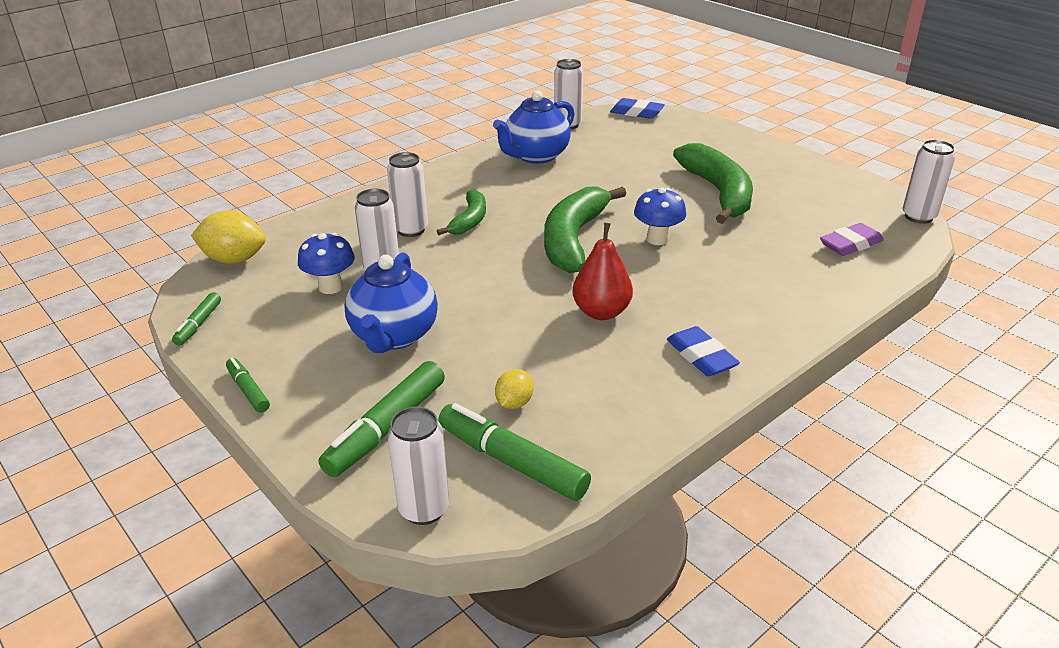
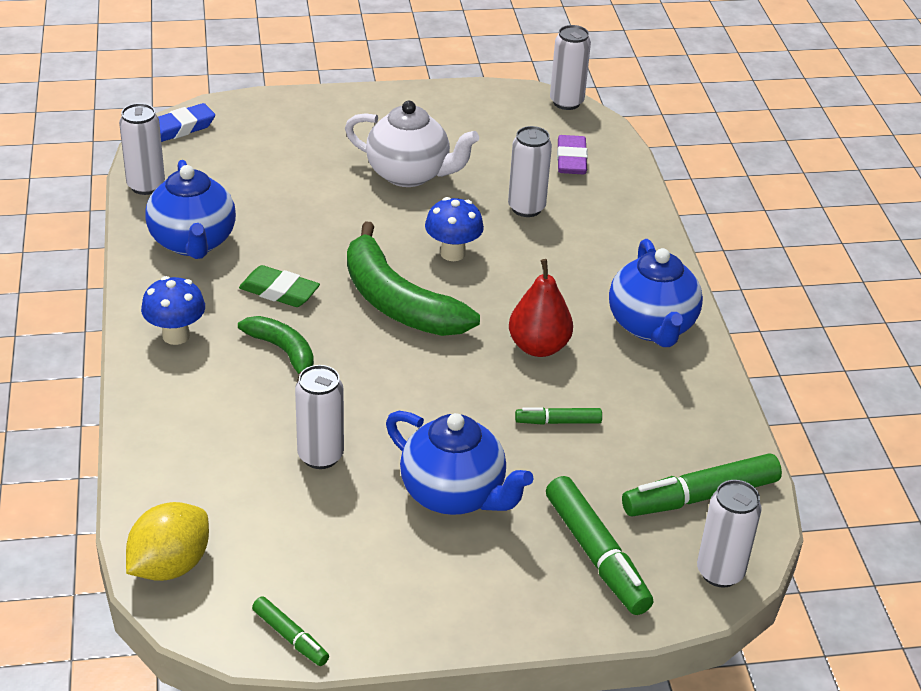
camera: 60 degrees left, 5 degrees up
(248, 390) = (456, 632): green marker -> green marker (558, 422)
(330, 287) = (315, 506): blue mushroom -> blue mushroom (176, 335)
(411, 230) = (256, 401): white can -> white can (526, 208)
(514, 403) = (625, 461): yellow lemon -> none
(527, 197) = (279, 292): none -> green eraser
(701, 356) = (652, 326): blue eraser -> blue teapot
(718, 192) = (409, 174): green banana -> white teapot

